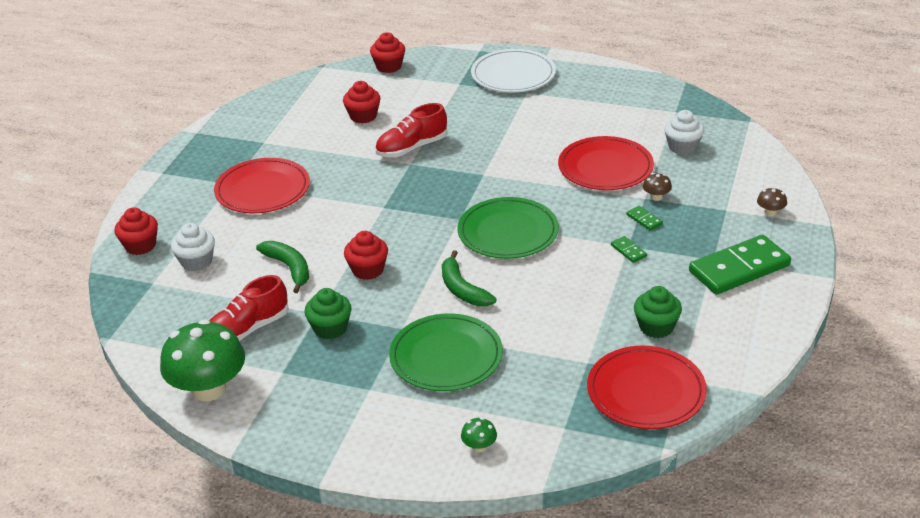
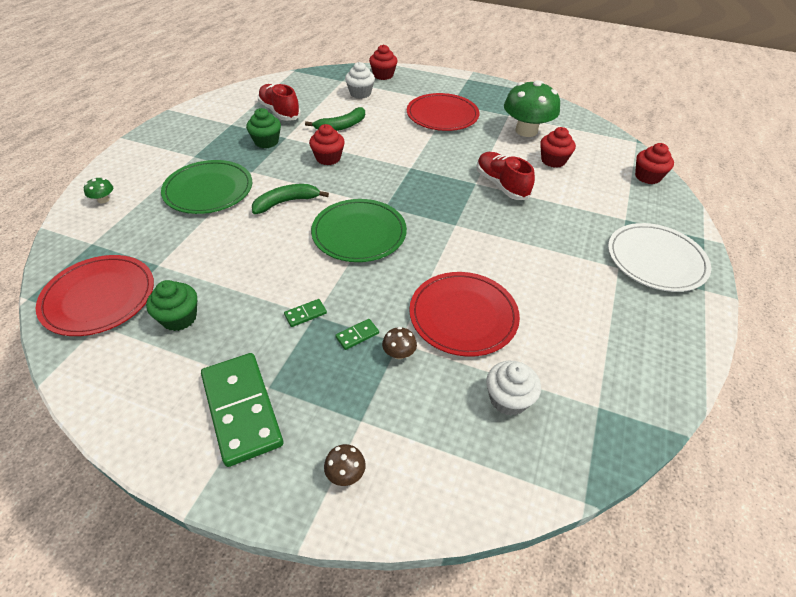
camera: 90 degrees right, 10 degrees up
(209, 389) = (229, 100): green mushroom -> green mushroom (526, 131)

